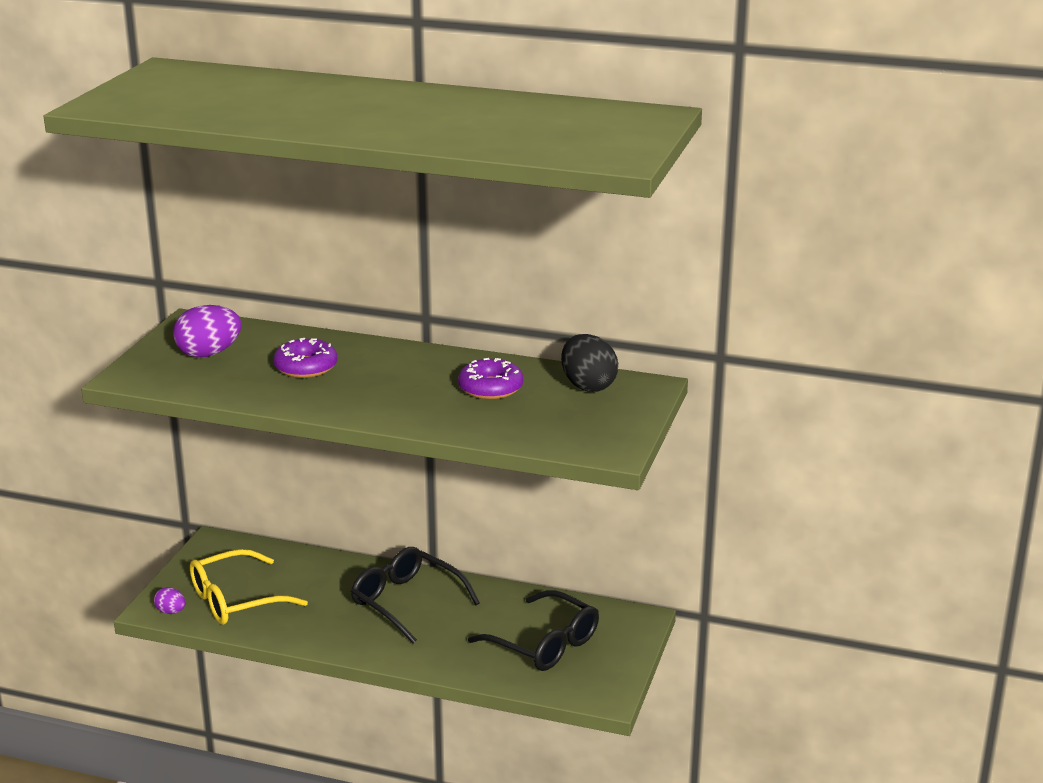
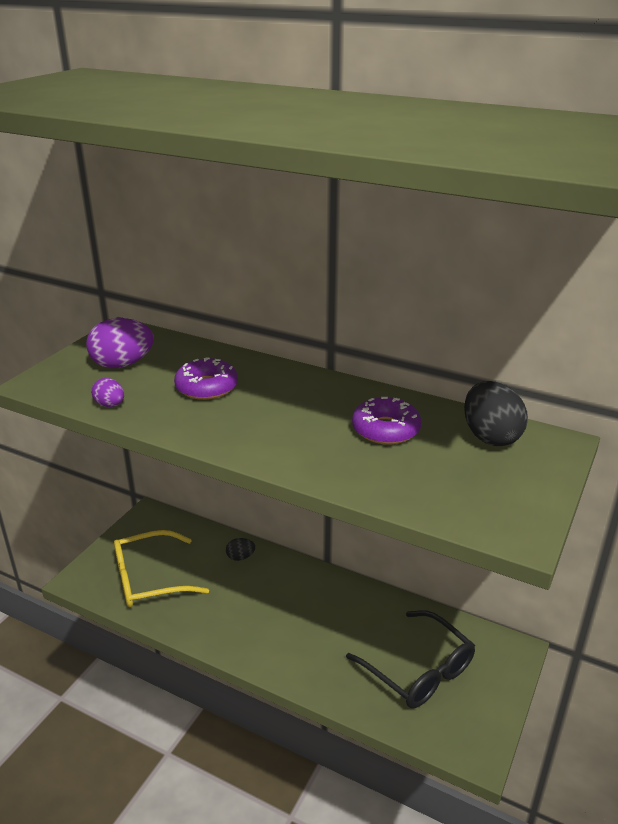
camera: 10 degrees right, 5 degrees up
(171, 612) = (91, 585): purple egg -> purple egg (110, 405)
(334, 571) = (240, 557): none -> black egg
(406, 602) = (297, 601): black glasses -> none

